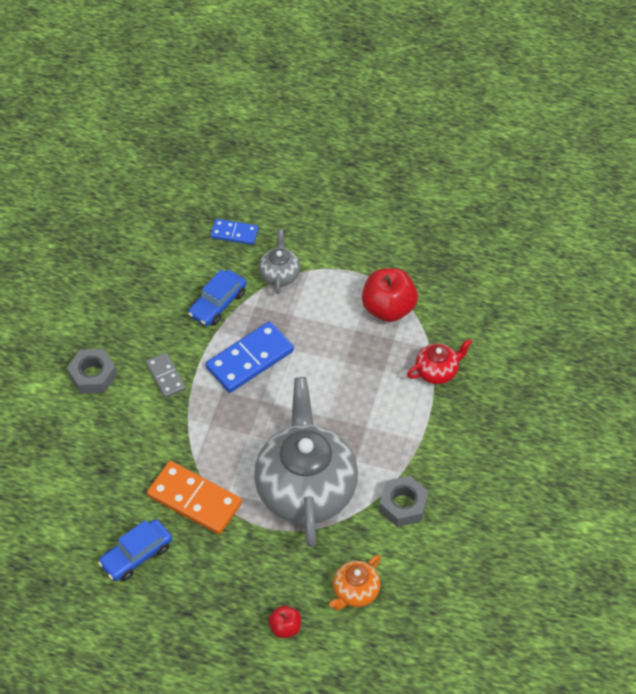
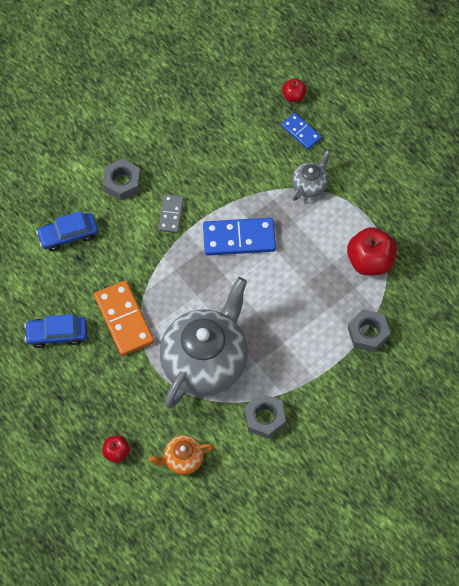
camera: 35 degrees right, 10 degrees up
(202, 206) = (293, 96): none -> red apple
(218, 304) = (248, 181): blue car -> blue car (68, 235)
(437, 371) = (368, 333): red teapot -> grey nut

